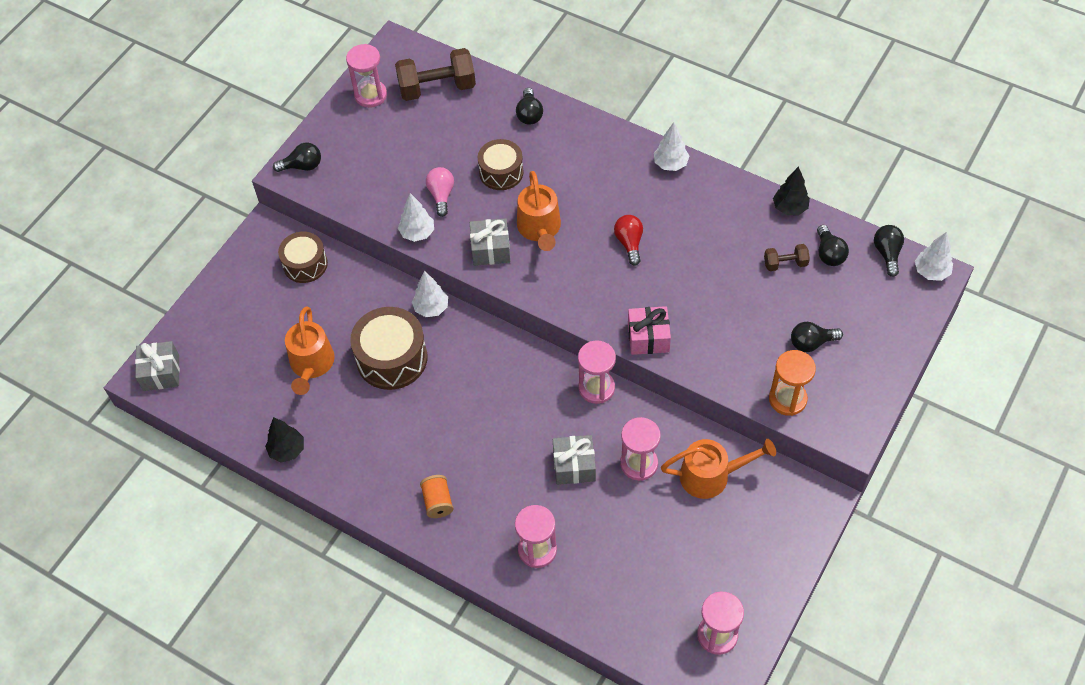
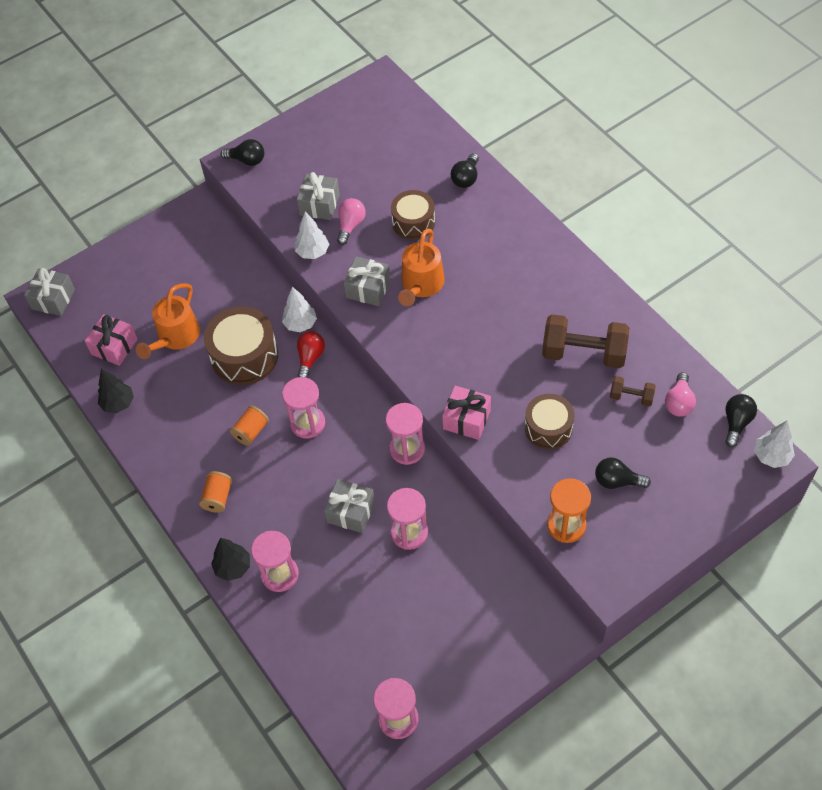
camera: 25 degrees right, 0 degrees up
(252, 396) = (114, 347): none -> pink gift
(305, 264) = (215, 248): brown drum -> brown drum (548, 428)
(370, 95) = (336, 117): pink hourglass -> pink hourglass (307, 423)
(400, 185) = (319, 205): none -> grey gift
(437, 88) = (397, 128): brown dumbbell -> brown dumbbell (583, 353)
(437, 427) = (251, 431): none -> orange spool
(629, 243) = (495, 326): red light bulb -> red light bulb (310, 358)
(670, 164) = (571, 266): white tree -> none
(712, 476) = (470, 570): orange watering can -> none
(790, 208) = (663, 346): black tree -> black tree (233, 567)
(829, 253) = (679, 402): black light bulb -> pink light bulb

